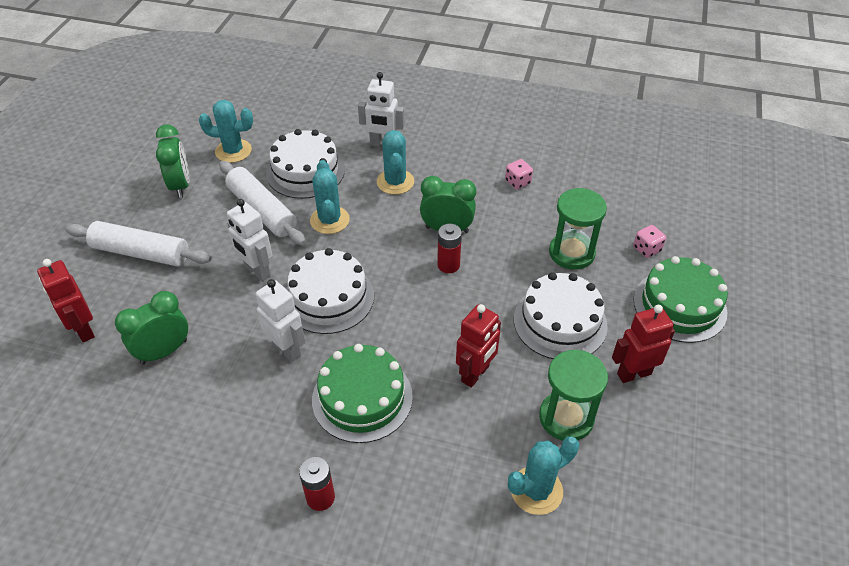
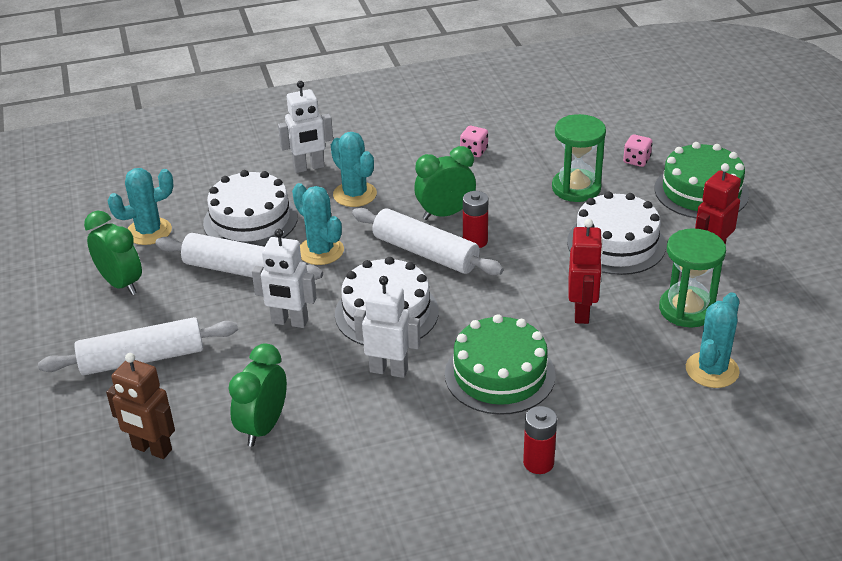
camera: 30 degrees left, 10 degrees down
(83, 330) = (151, 449): red robot -> brown robot
(402, 258) = (425, 253): none -> white rolling pin

